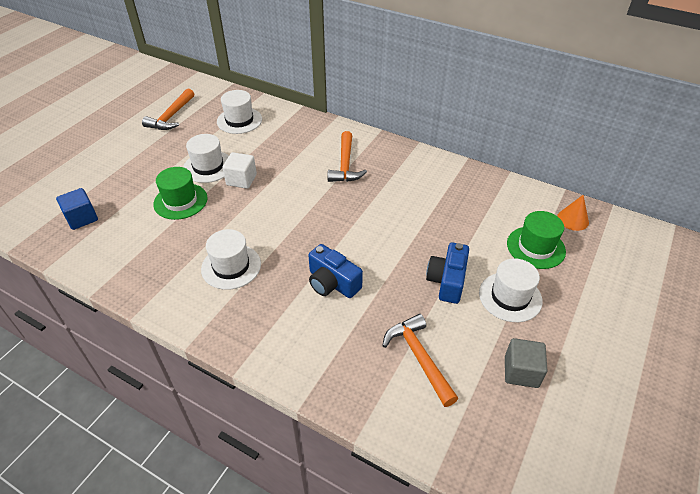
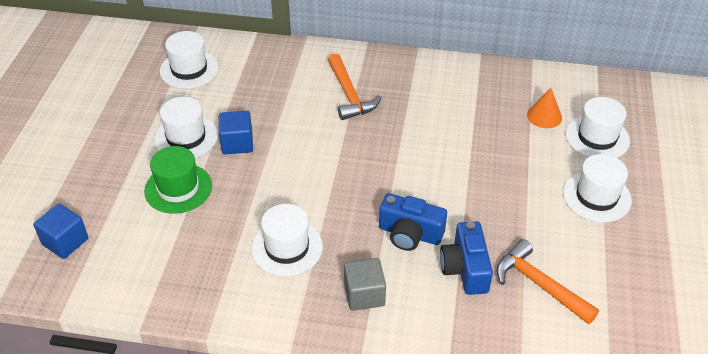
camera: 20 degrees left, 0 degrees up
(171, 116) = (97, 84): orange hammer -> none
(241, 180) = (237, 143): white cube -> blue cube
(447, 281) = (527, 197): blue camera -> blue camera (465, 268)
(521, 372) = (641, 268): grey cube -> grey cube (364, 294)
(535, 247) = (597, 137): green hat -> white hat
(572, 219) = (619, 97): orange cone -> orange cone (544, 116)

